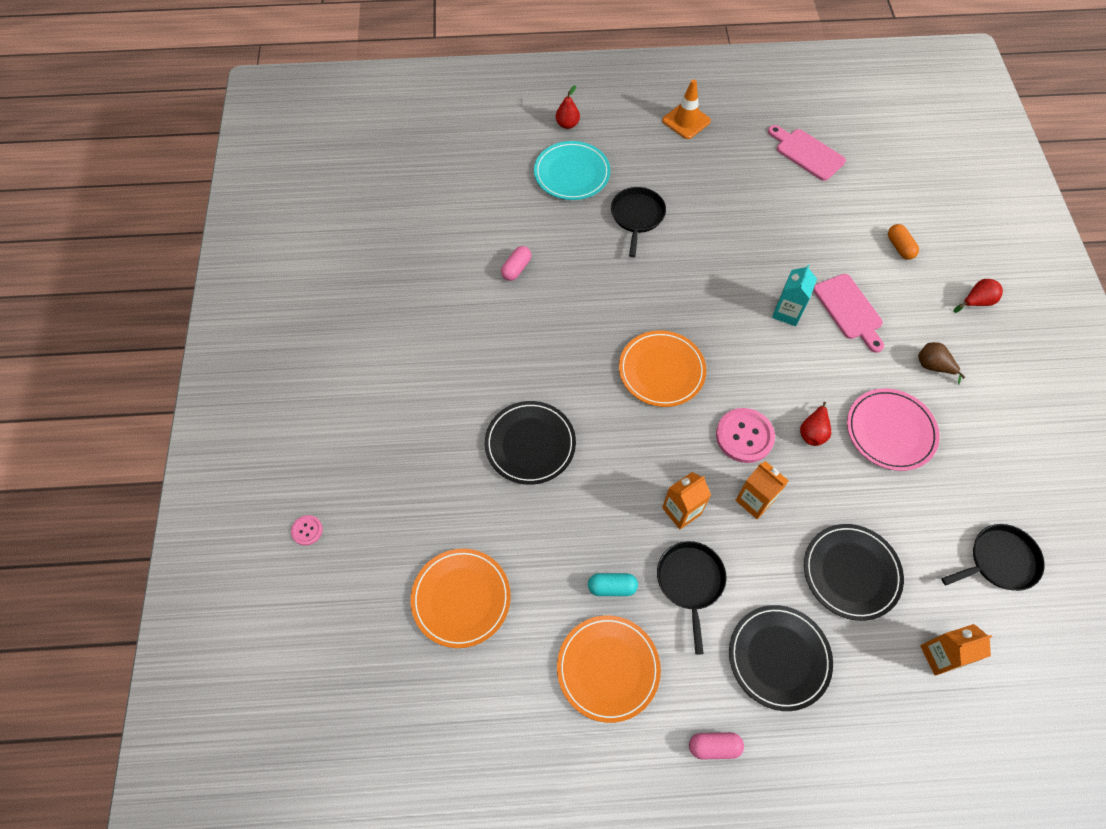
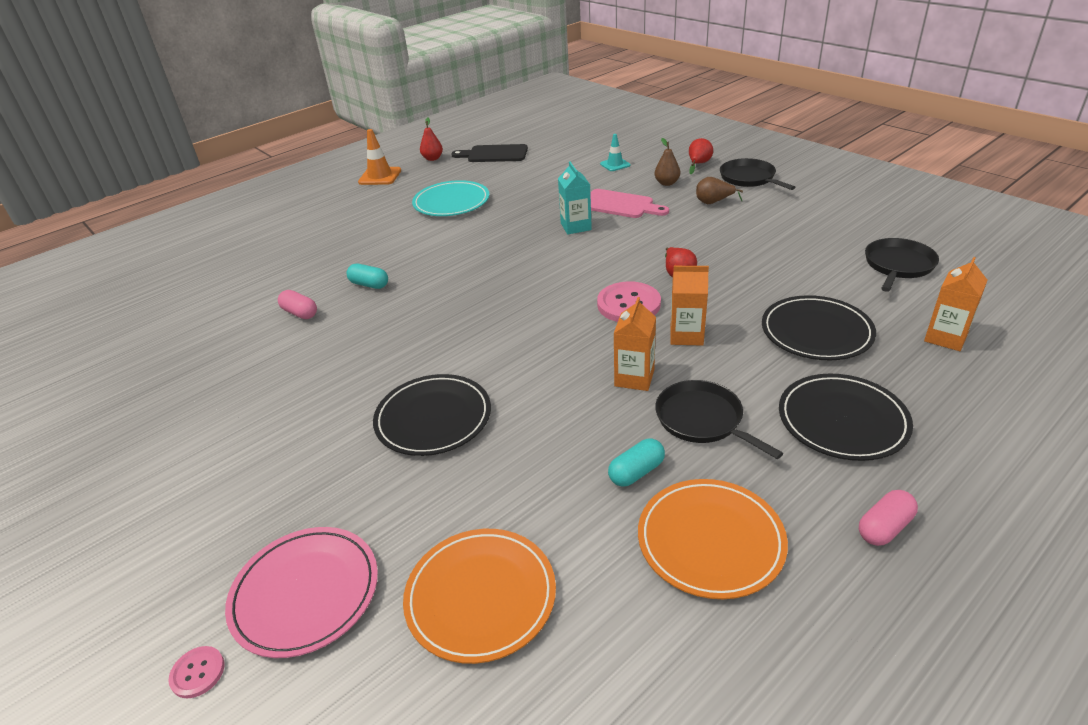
camera: 35 degrees left, 25 degrees down
(516, 269) = (300, 313): pink capsule -> pink capsule turned 45 degrees counterclockwise
(567, 124) = (272, 217): red pear -> red pear (432, 158)
(572, 173) = (303, 239): turquoise plate -> turquoise plate (451, 202)
(581, 270) = (369, 284): none -> turquoise capsule
(637, 216) = (390, 235): black pan -> black pan (749, 178)
(661, 370) = (511, 305): orange plate -> none
(807, 153) = (494, 154): pink cutting board -> black cutting board
(890, 431) = (731, 244): pink plate -> pink plate (305, 593)
(899, 247) = (615, 164): orange capsule -> turquoise traffic cone
(919, 309) = (667, 183): none -> brown pear

